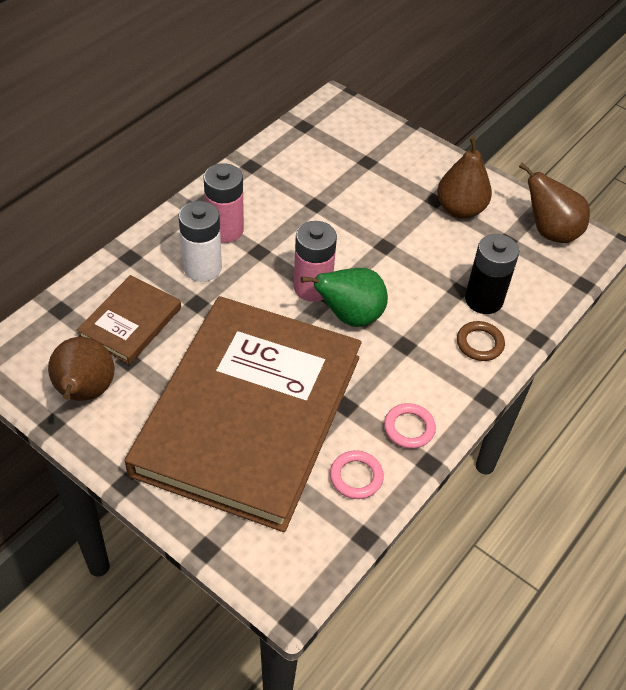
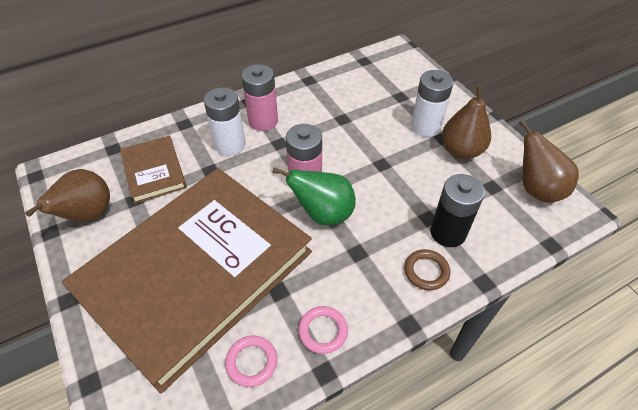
camera: 25 degrees right, 0 degrees up
(130, 322) = (154, 171): brown book -> brown book turned 75 degrees counterclockwise
(411, 191) = (425, 127): none -> white battery

